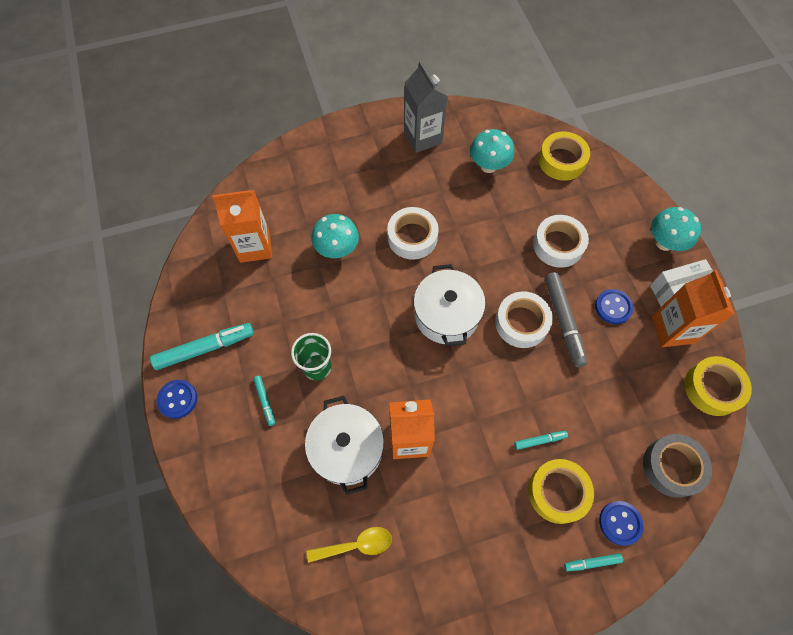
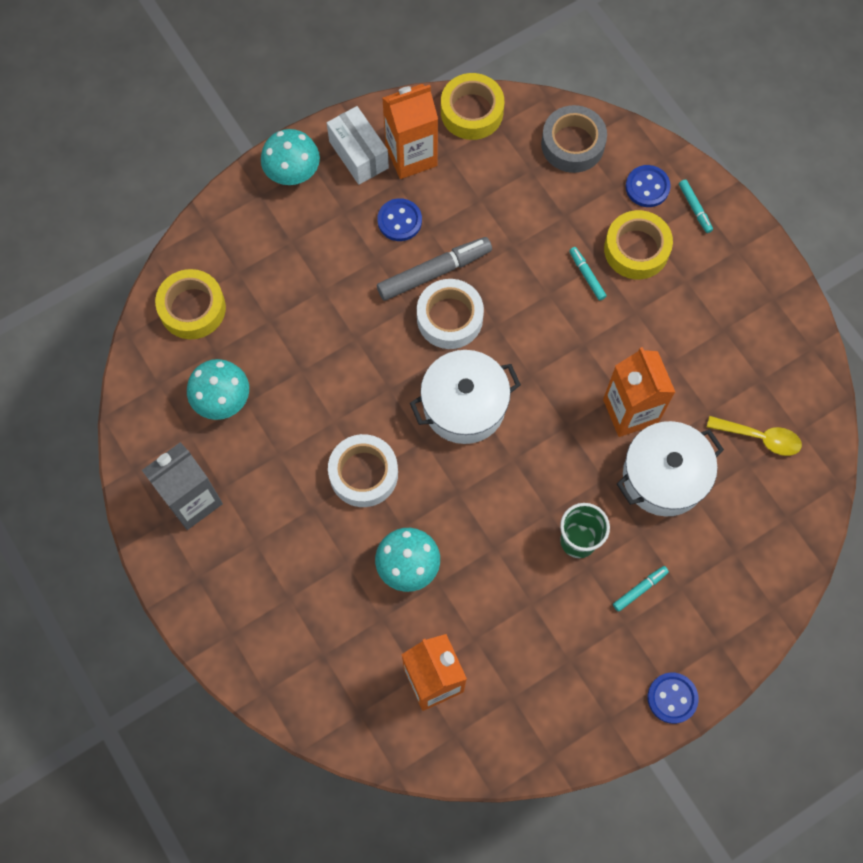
camera: 105 degrees left, 5 degrees up
(205, 348) = (597, 690): turquoise marker -> none
(356, 545) = (760, 437): yellow spoon -> yellow spoon turned 135 degrees clockwise
(558, 245) = (328, 293): white tape -> none

